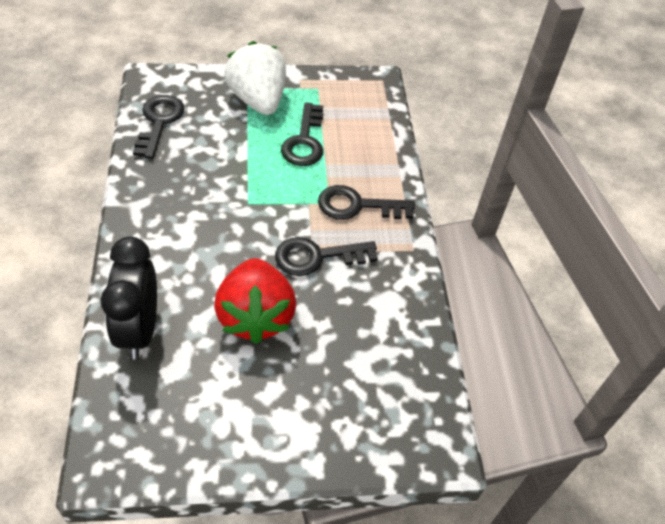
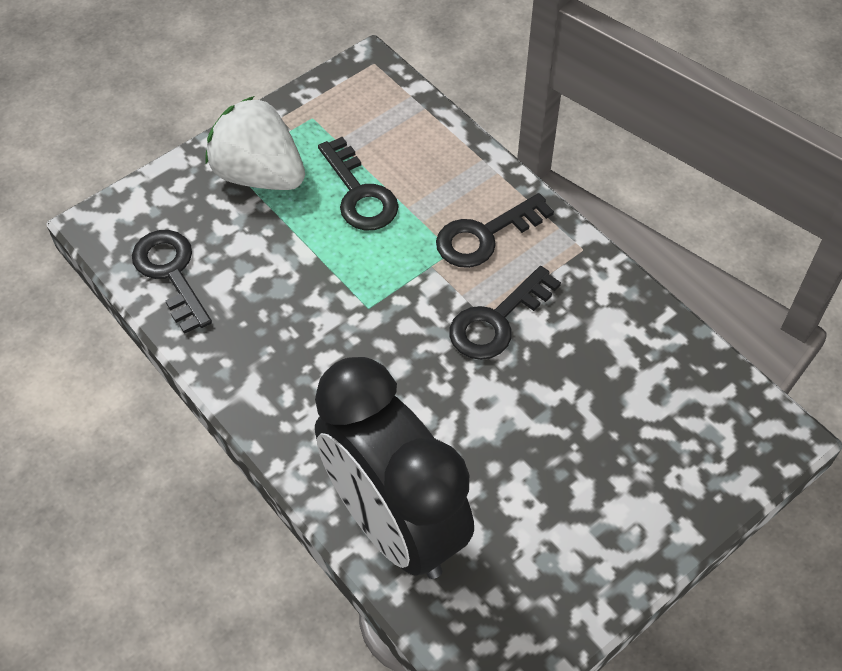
camera: 30 degrees left, 5 degrees up
(139, 330) = (394, 524): black clock -> black clock, size x1.57
(255, 316) = (496, 427): red strawberry -> none

